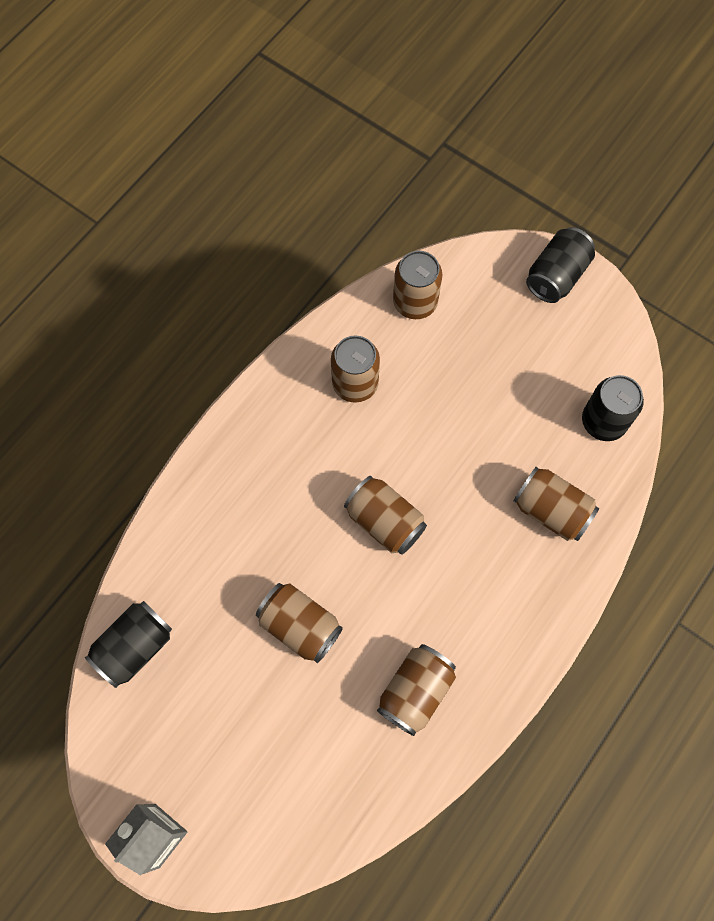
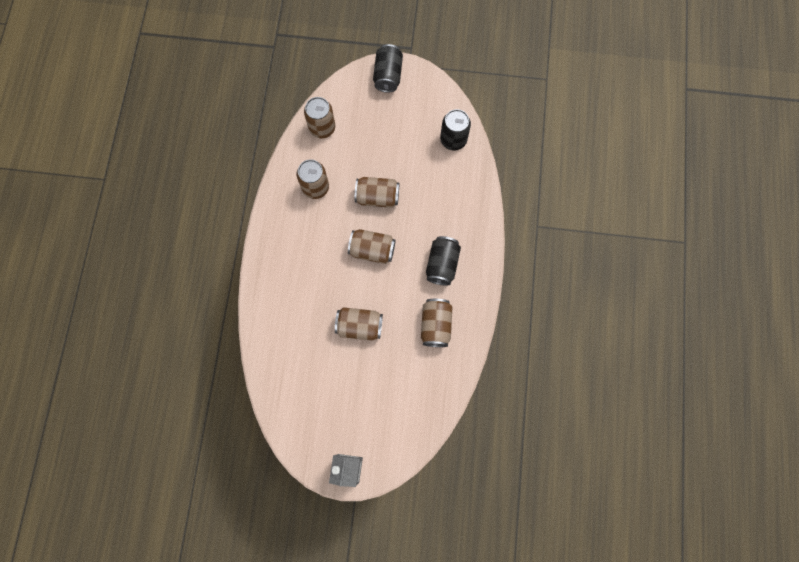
camera: 30 degrees left, 5 degrees up
(135, 647) = (281, 384): black can -> black can (442, 264)
(551, 511) = (452, 199): brown can -> brown can (377, 197)

